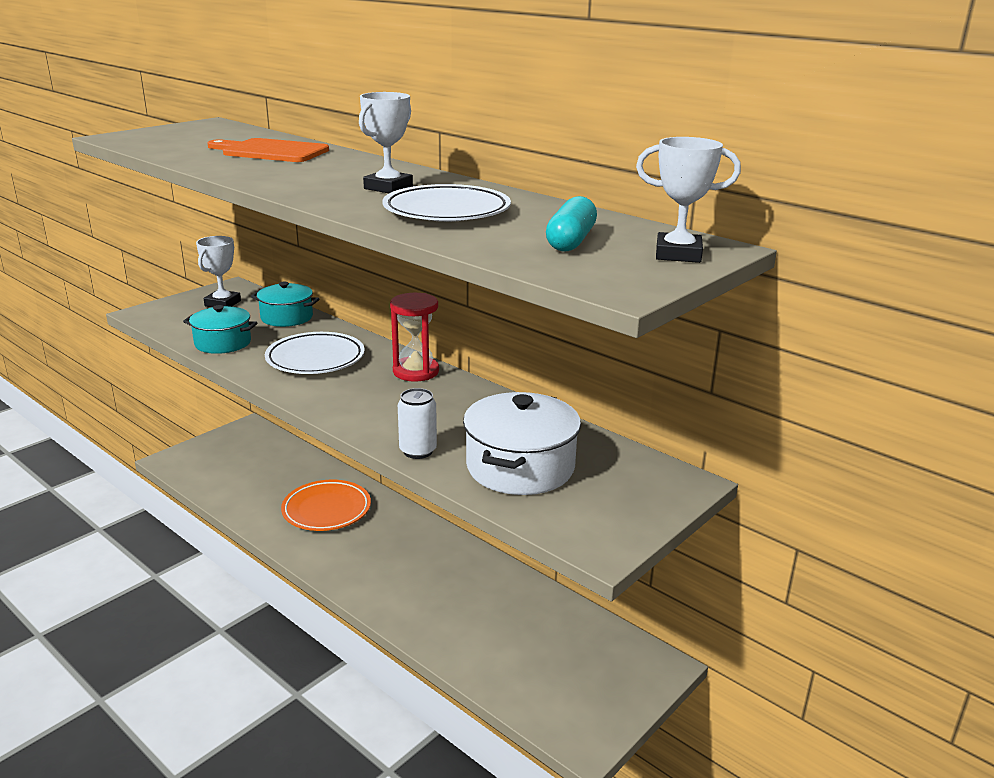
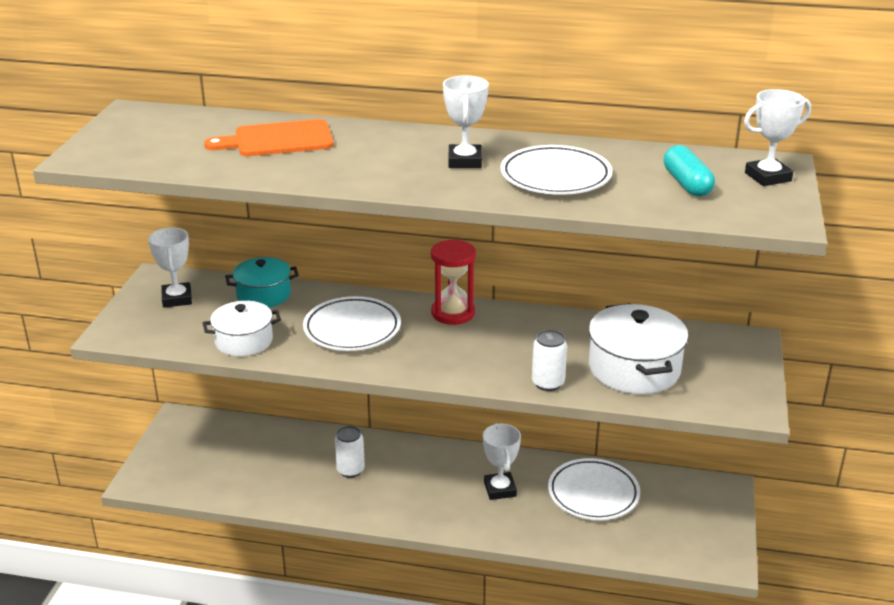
camera: 30 degrees left, 5 degrees up
(223, 343) = (244, 341): turquoise pot -> white pot
(326, 510) = (350, 470): orange plate -> white can
(432, 574) = (500, 489): none -> white trophy
(515, 614) = (593, 494): none -> white plate

